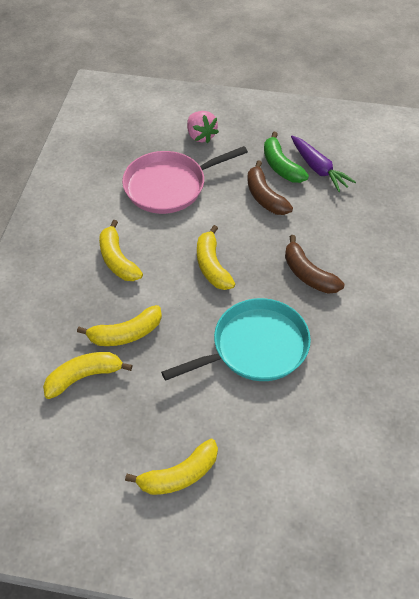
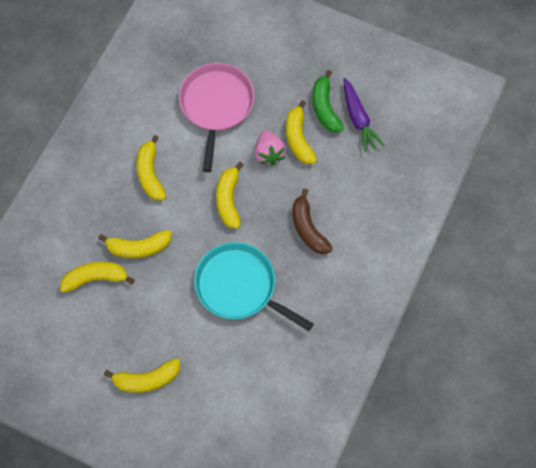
camera: 15 degrees right, 15 degrees up
(169, 186) = (216, 106): pink pan -> pink pan turned 105 degrees clockwise
(201, 136) = (262, 55): pink strawberry -> pink strawberry (269, 153)
(255, 347) = (239, 286): turquoise pan -> turquoise pan turned 135 degrees counterclockwise
(265, 197) = (298, 139): brown banana -> yellow banana

